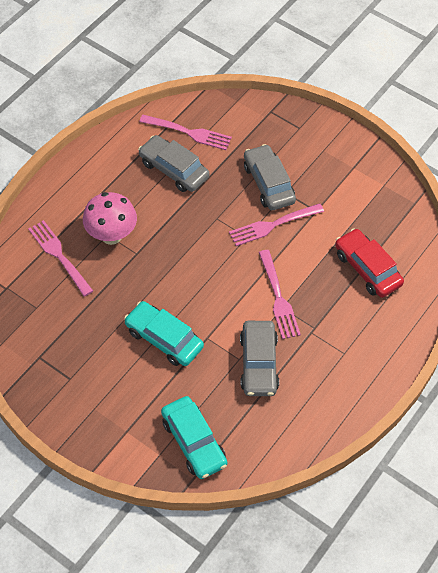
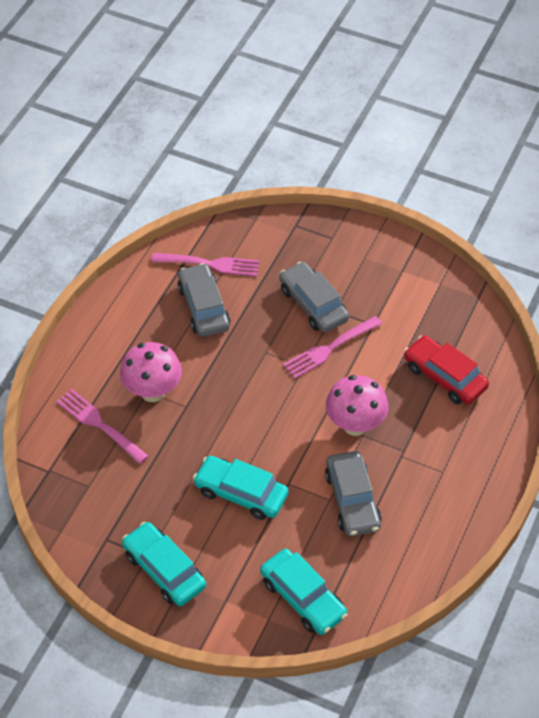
camera: 10 degrees left, 5 degrees down
(81, 394) = (164, 570): none -> turquoise car
(173, 169) = (203, 307): grey car -> grey car turned 45 degrees clockwise
(278, 297) = (355, 425): pink fork -> pink mushroom

